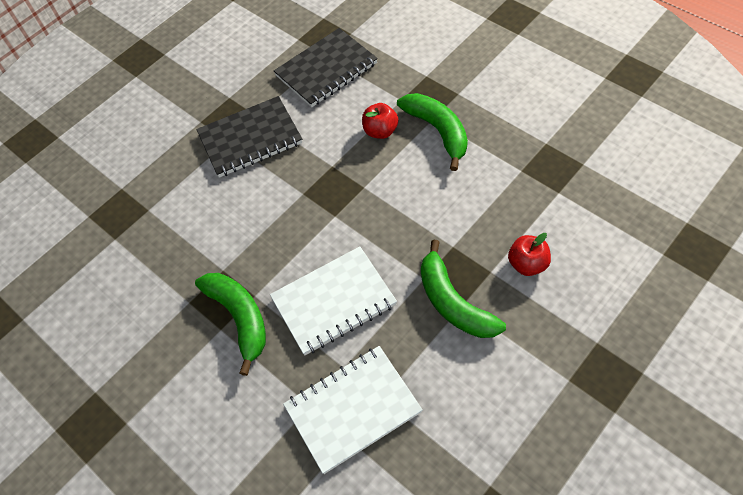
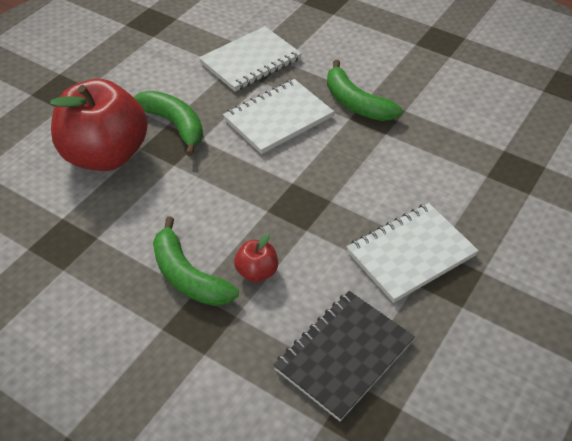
camera: 165 degrees right, 10 degrees down
(250, 139) = (411, 254): black notebook -> white notebook
(527, 264) = (106, 155): red apple -> red apple, size x2.41

